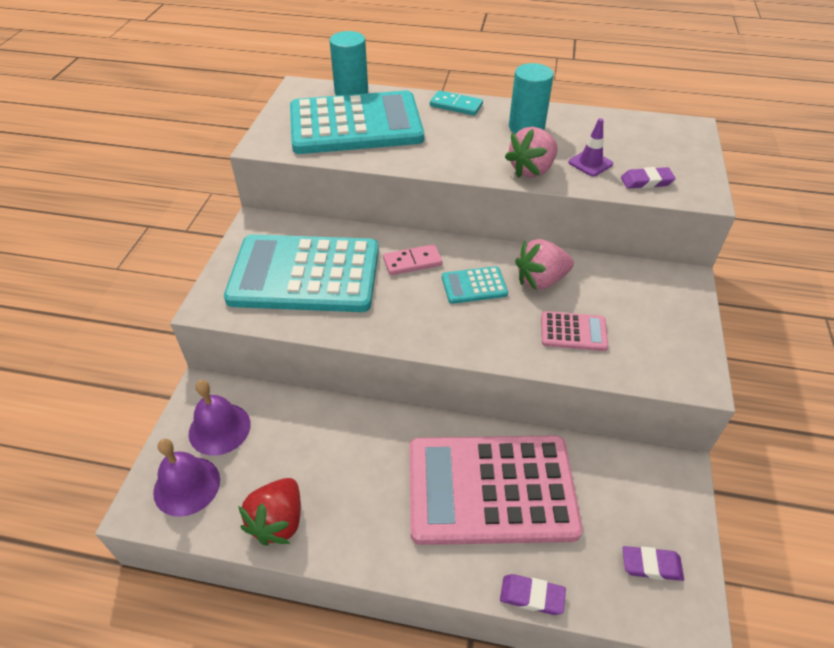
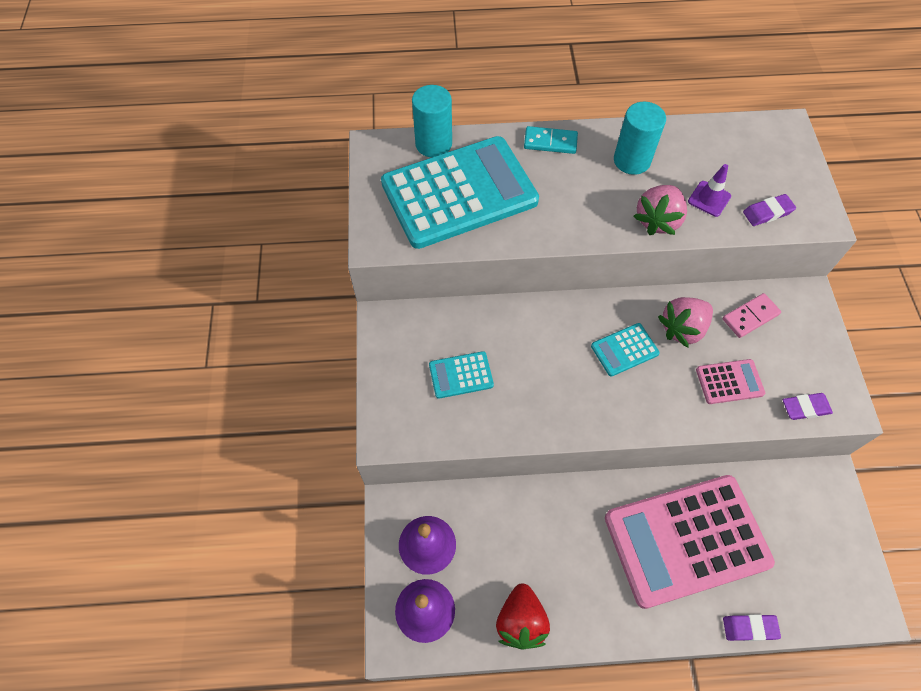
camera: 15 degrees left, 15 degrees up
(305, 274) = (461, 375): turquoise calculator -> turquoise calculator, size x0.42
(412, 262) = (557, 335): pink domino -> pink domino (750, 317)
(651, 565) = (832, 574): purple eraser -> purple eraser (805, 408)

